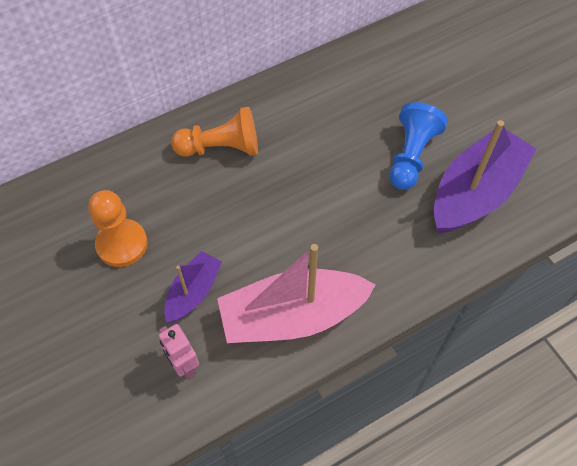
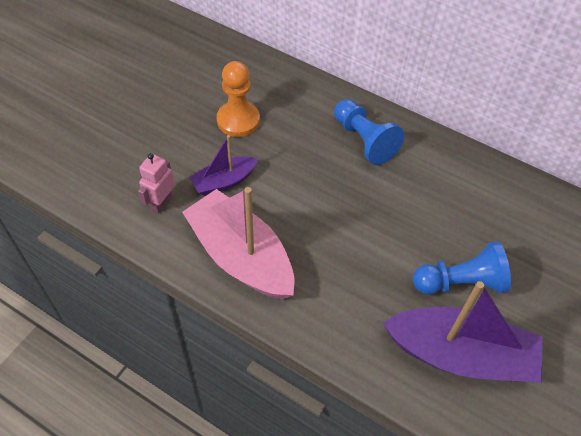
camera: 60 degrees right, 5 degrees down
(193, 292) = (224, 181): purple boat -> purple boat turned 150 degrees clockwise
(221, 148) = (364, 140): orange pawn -> blue pawn

